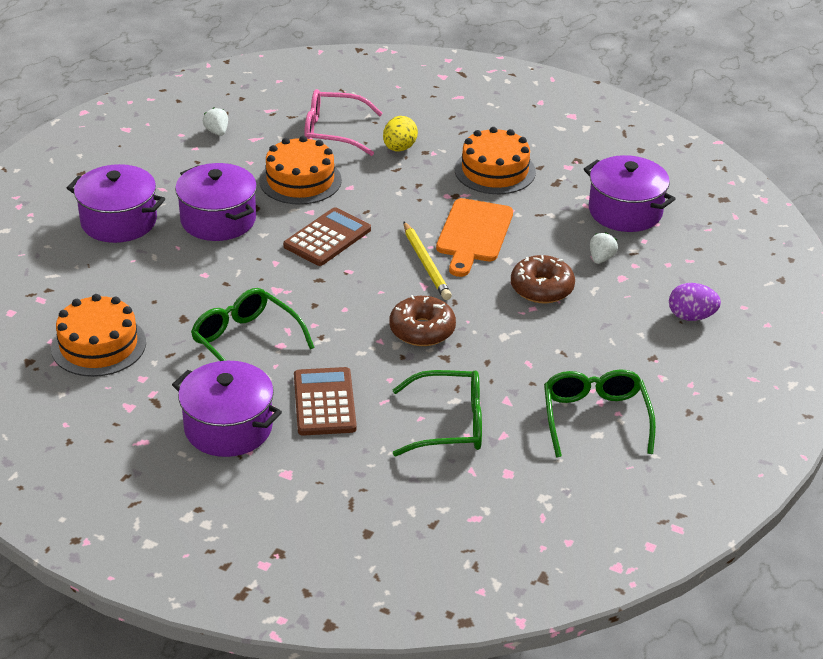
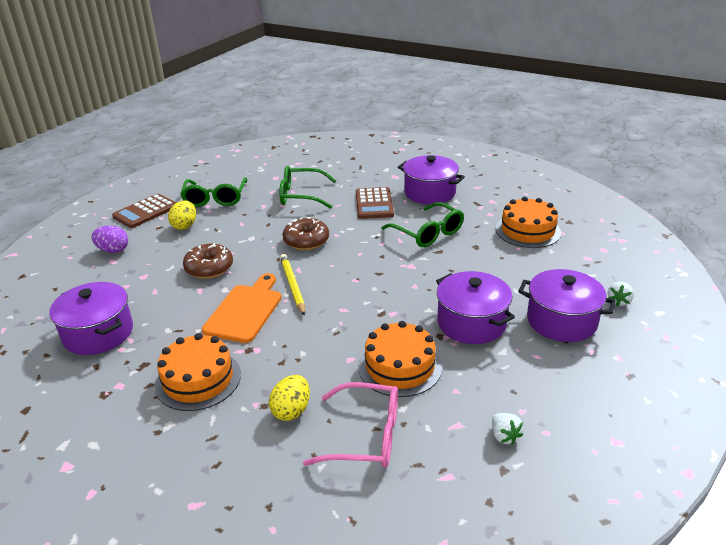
camera: 175 degrees left, 5 degrees down
(327, 238) = (372, 306): brown calculator -> brown calculator (145, 212)
(601, 258) = (149, 291): white strawberry -> white strawberry (618, 301)
(614, 359) = (185, 226): none -> yellow egg

